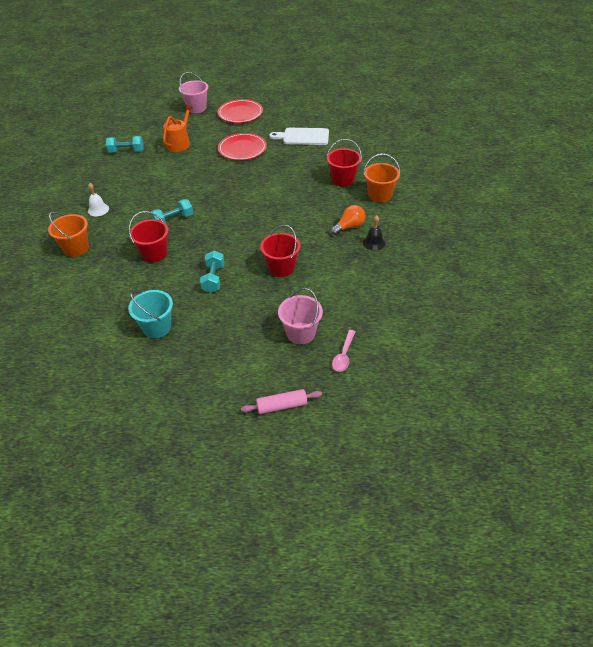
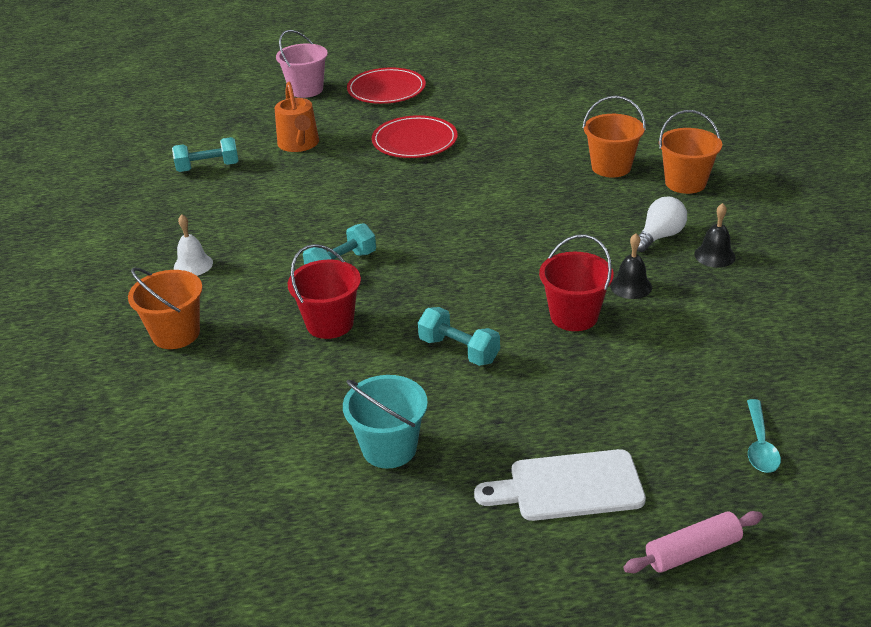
camera: 10 degrees left, 10 degrees down
(179, 143) = (299, 144): orange watering can -> orange watering can turned 150 degrees clockwise
(213, 278) = (459, 350): turquoise dumbbell -> turquoise dumbbell turned 45 degrees counterclockwise
(301, 333) = (663, 419): pink bucket -> none
(303, 137) = (511, 112): white cutting board -> white cutting board (569, 487)
(319, 255) = (631, 286): none -> black bell
(343, 180) = (611, 167): red bucket -> orange bucket
(344, 355) = (760, 445): pink spoon -> turquoise spoon
(349, 227) = (659, 236): orange light bulb -> white light bulb

